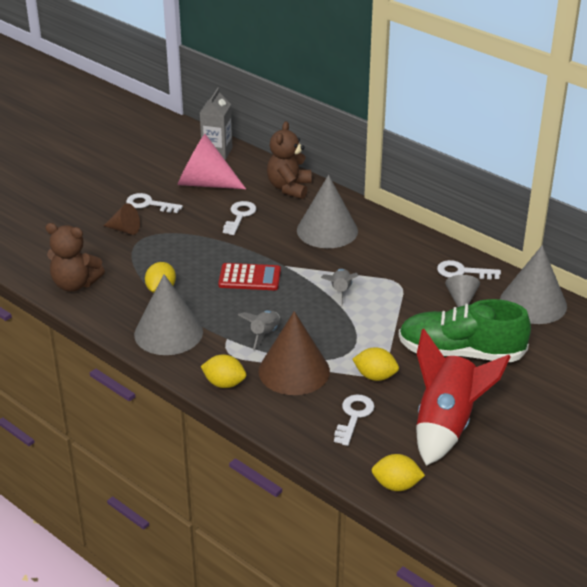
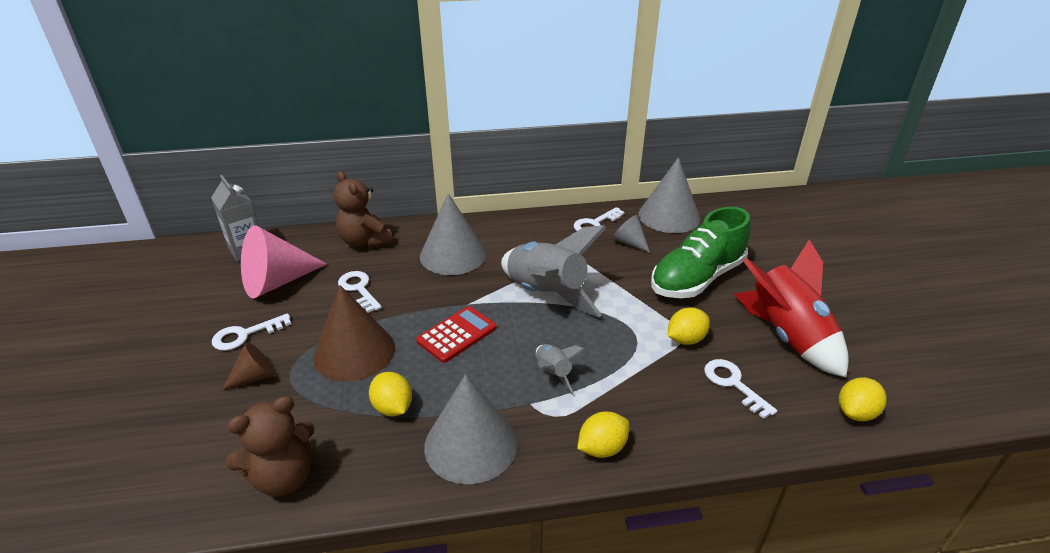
camera: 50 degrees left, 0 degrees up
(294, 371) = (630, 385): brown cone -> brown cone (354, 352)
(340, 292) = (546, 294): grey rocket -> grey rocket, size x2.14

